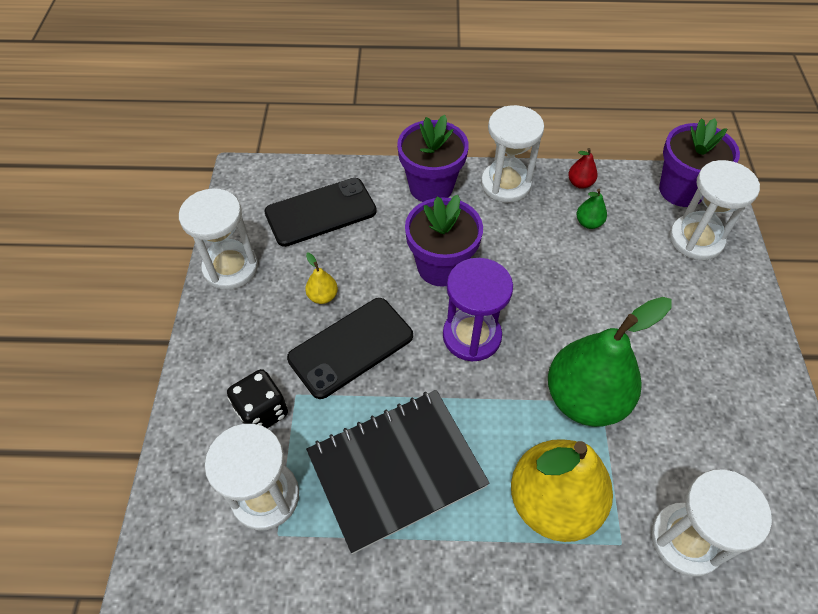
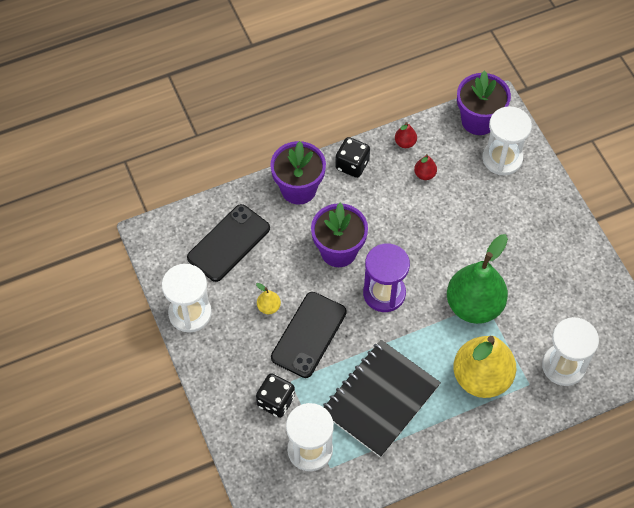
camera: 25 degrees left, 5 degrees up
(505, 184) = (352, 165): white hourglass -> black dice
(588, 223) = (424, 174): green pear -> red pear

